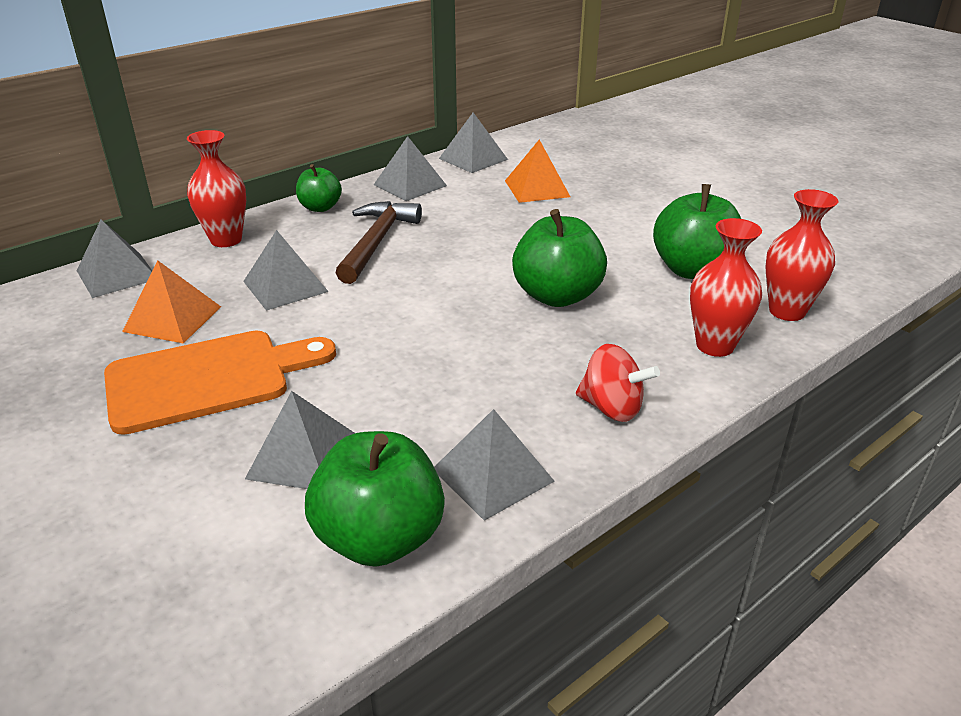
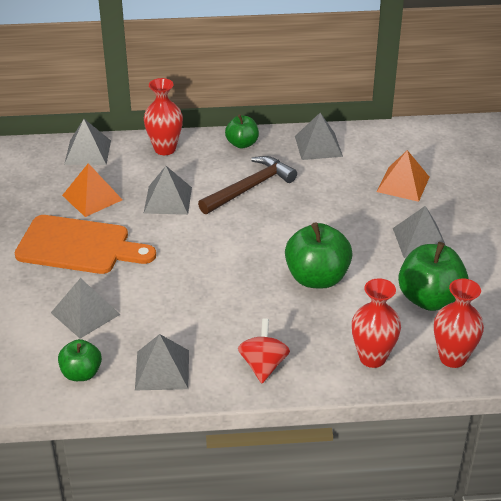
camera: 35 degrees right, 5 degrees up
(379, 538) = (81, 373): green apple -> green apple, size x0.59
(473, 159) = (387, 137): grey pyramid -> grey pyramid (420, 240)
(612, 408) = (263, 365): red spinning top -> red spinning top turned 150 degrees counterclockwise

